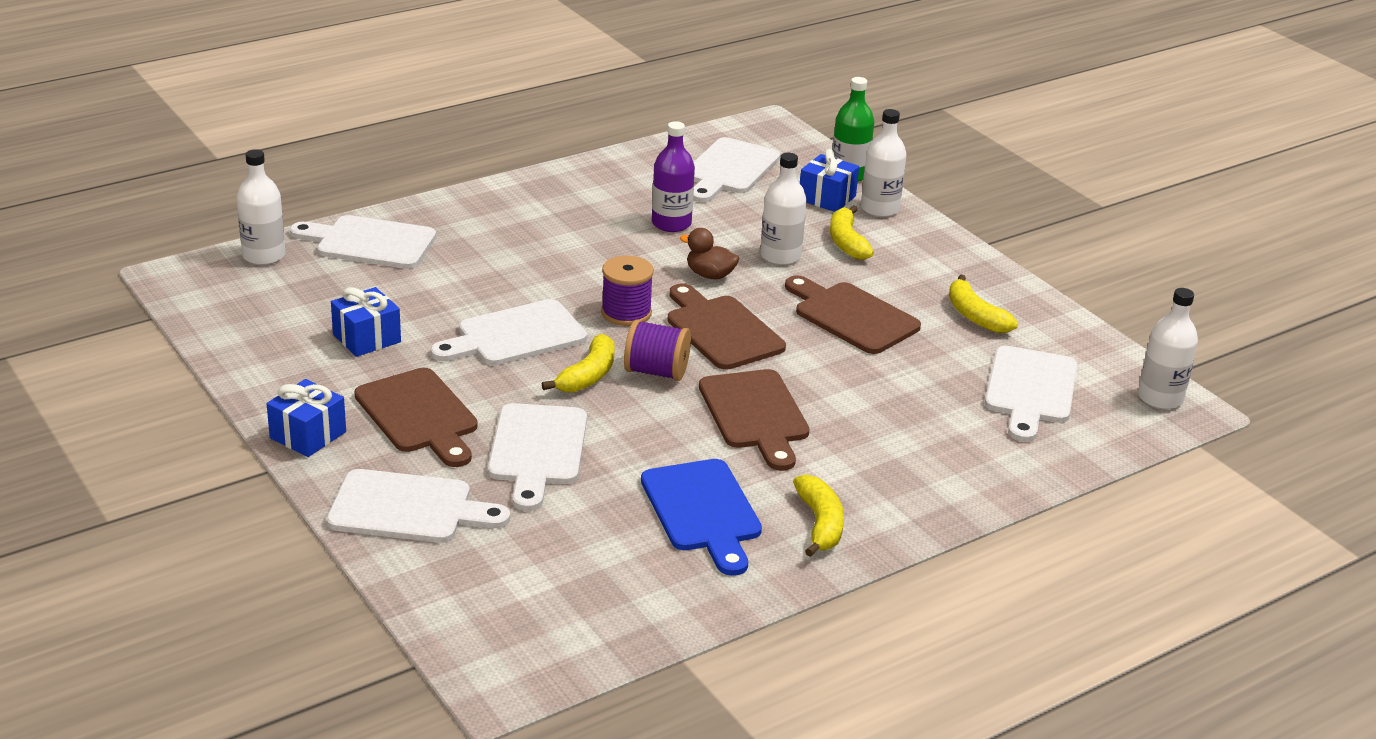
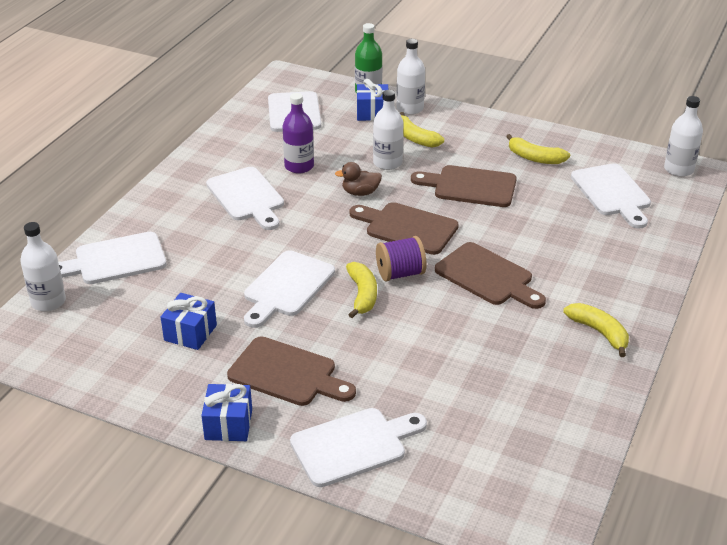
camera: 30 degrees left, 5 degrees up
(537, 450) = (388, 363): white cutting board -> white cutting board (247, 197)
(626, 313) = (338, 240): purple spool -> none
(702, 511) = (528, 356): blue cutting board -> none

